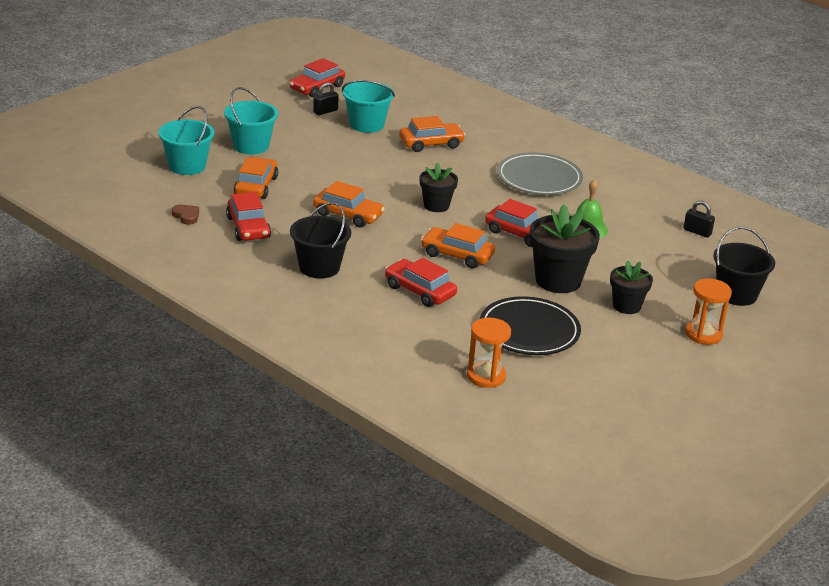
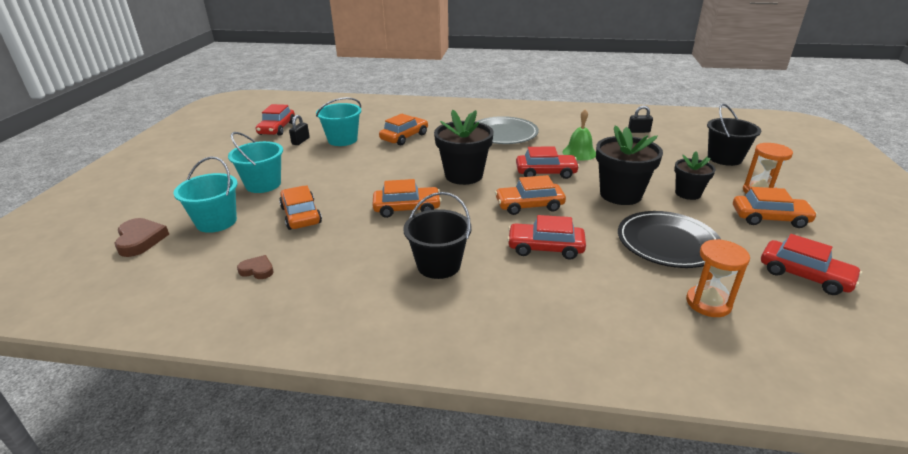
camera: 30 degrees left, 0 degrees up
(122, 159) = (140, 240): none -> brown heart
(248, 227) = (332, 255): red car -> red car (804, 275)
(436, 205) = (464, 175): black flower pot -> black flower pot, size x1.67
(664, 355) = (769, 218): none -> orange car

